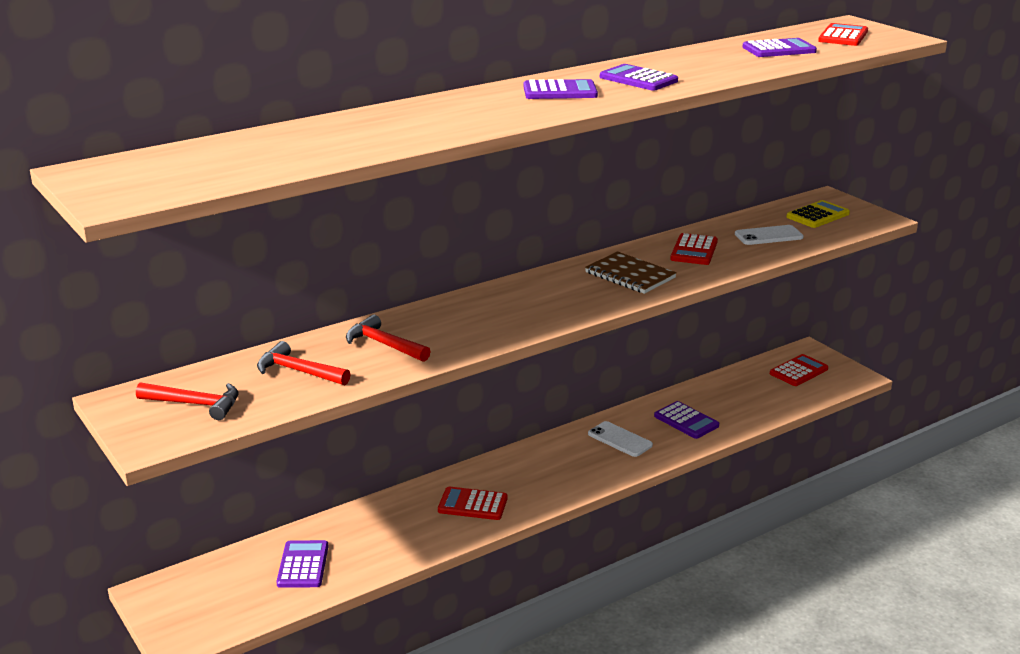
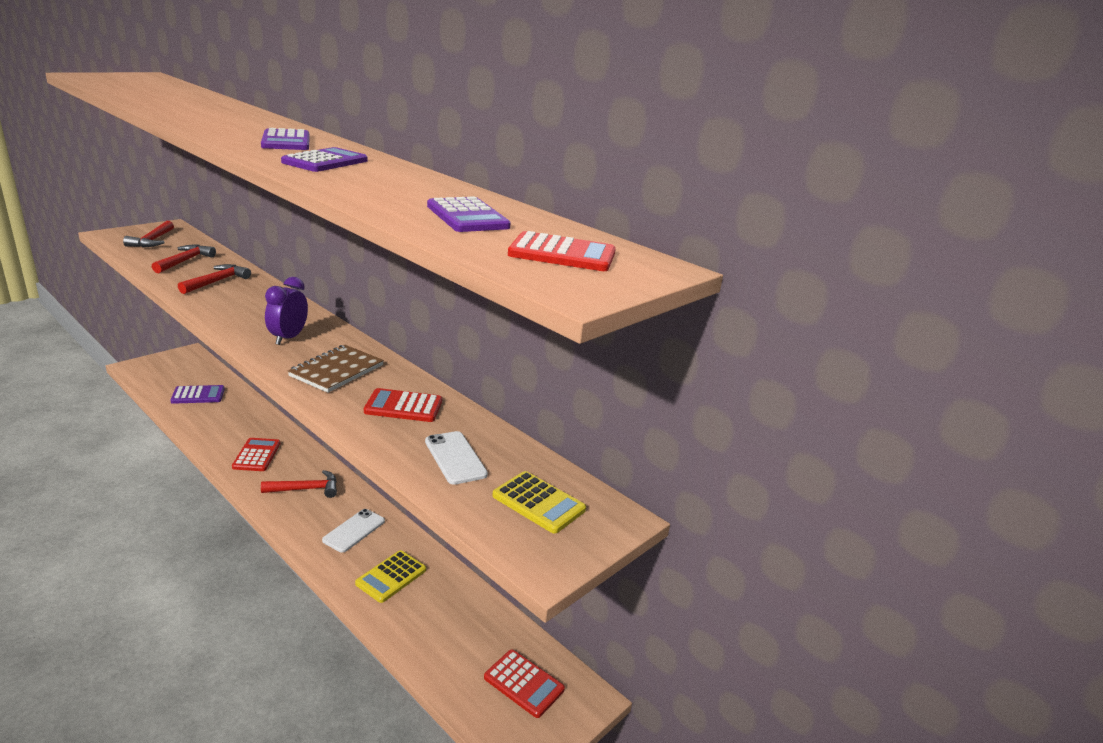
camera: 75 degrees right, 0 degrees up
(546, 468) = (306, 489): none -> red hammer
(557, 298) = (288, 338): none -> purple clock
(686, 421) = (391, 577): purple calculator -> yellow calculator

